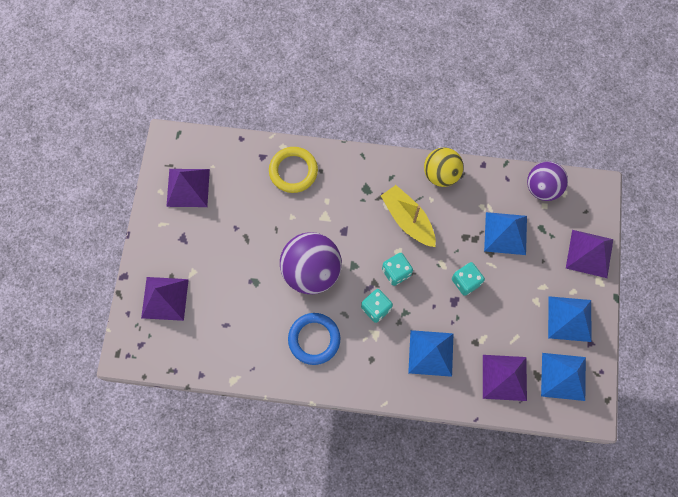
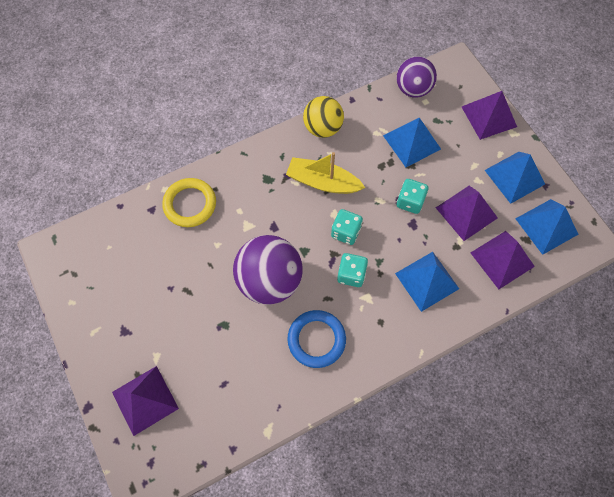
camera: 35 degrees left, 5 degrees down
(188, 187) = (97, 281): purple pyramid -> purple pyramid (466, 212)

